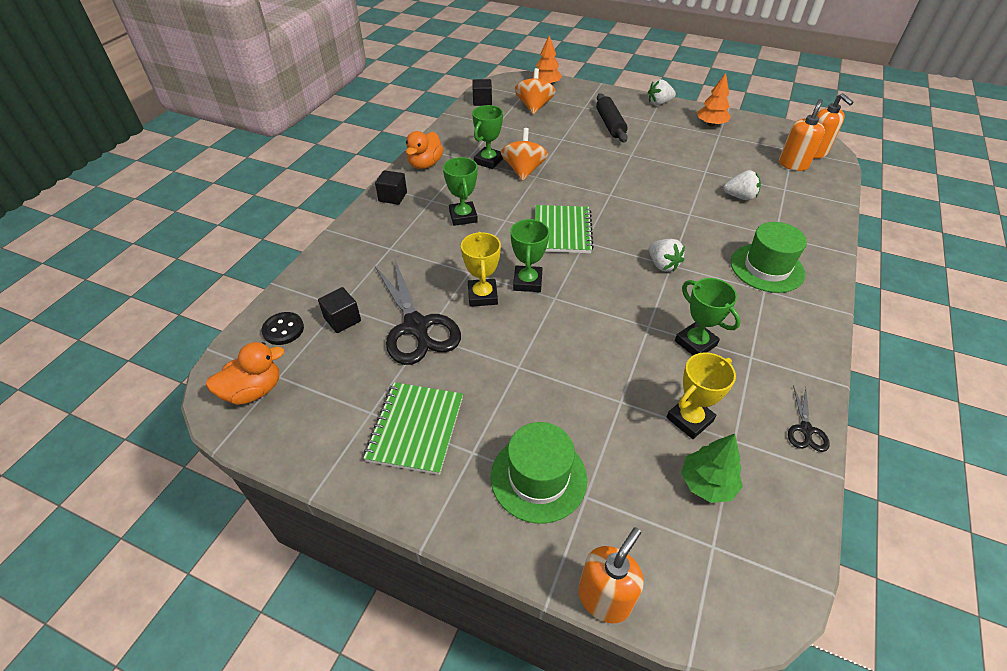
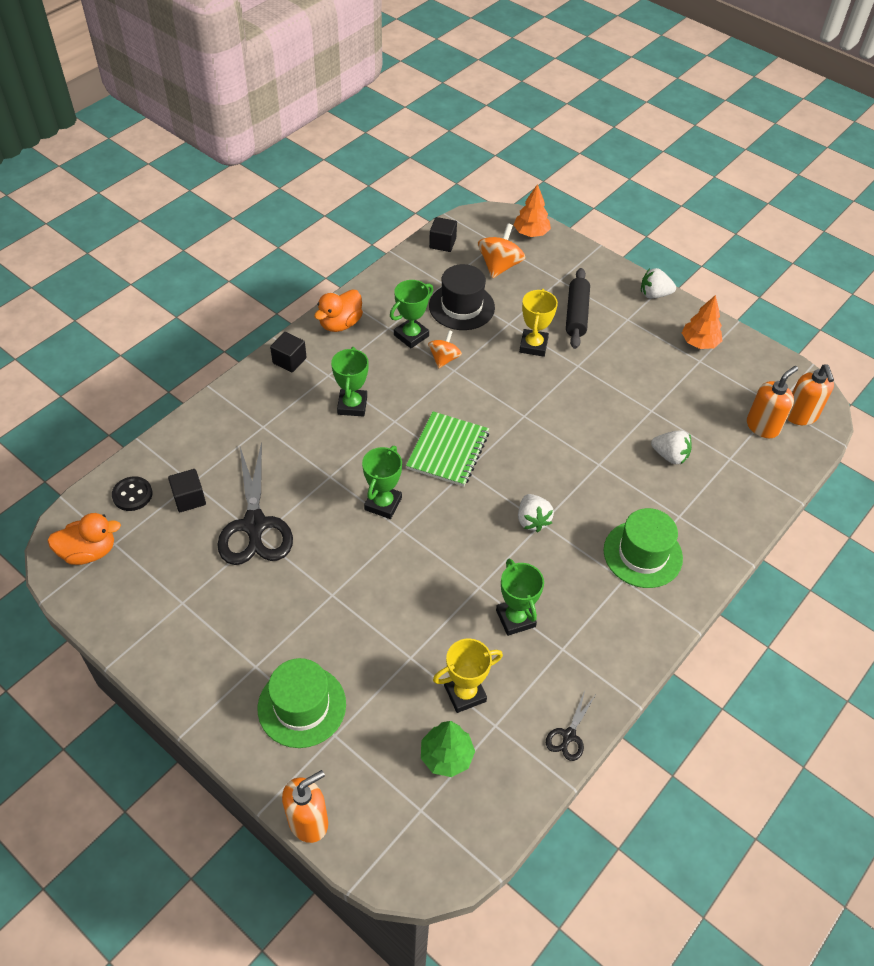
camera: 15 degrees right, 5 degrees up
(416, 428) = (215, 629): green notebook -> none
(482, 296) = (331, 508): yellow trophy -> yellow trophy (533, 345)
(519, 136) = (461, 307): none -> black hat
(523, 170) = (444, 359): orange spinning top -> orange spinning top, size x0.65

